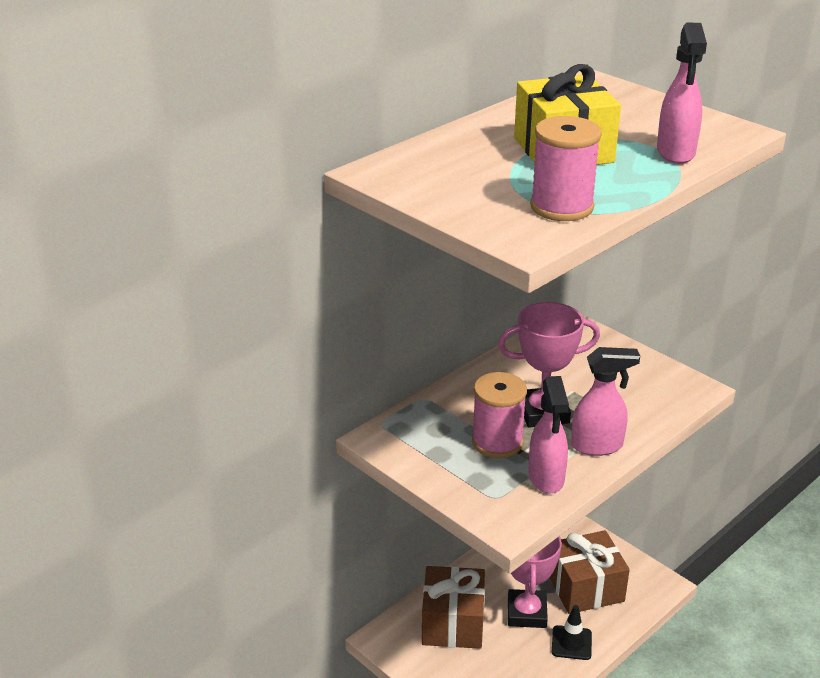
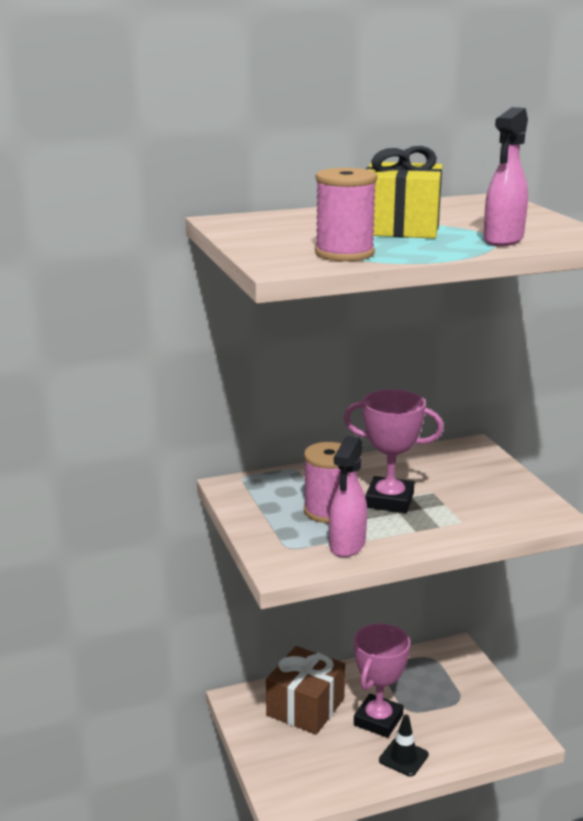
camera: 25 degrees right, 10 degrees down
(585, 587) = (448, 717): brown gift -> none
(597, 446) = (417, 535): pink spray bottle -> none

